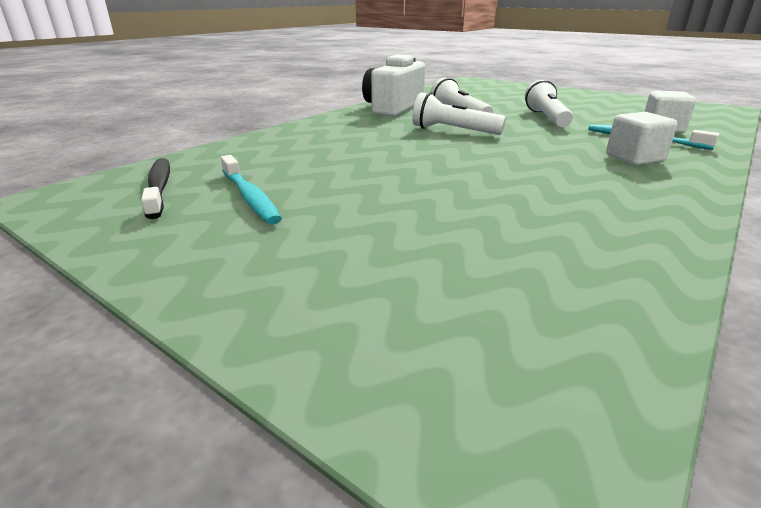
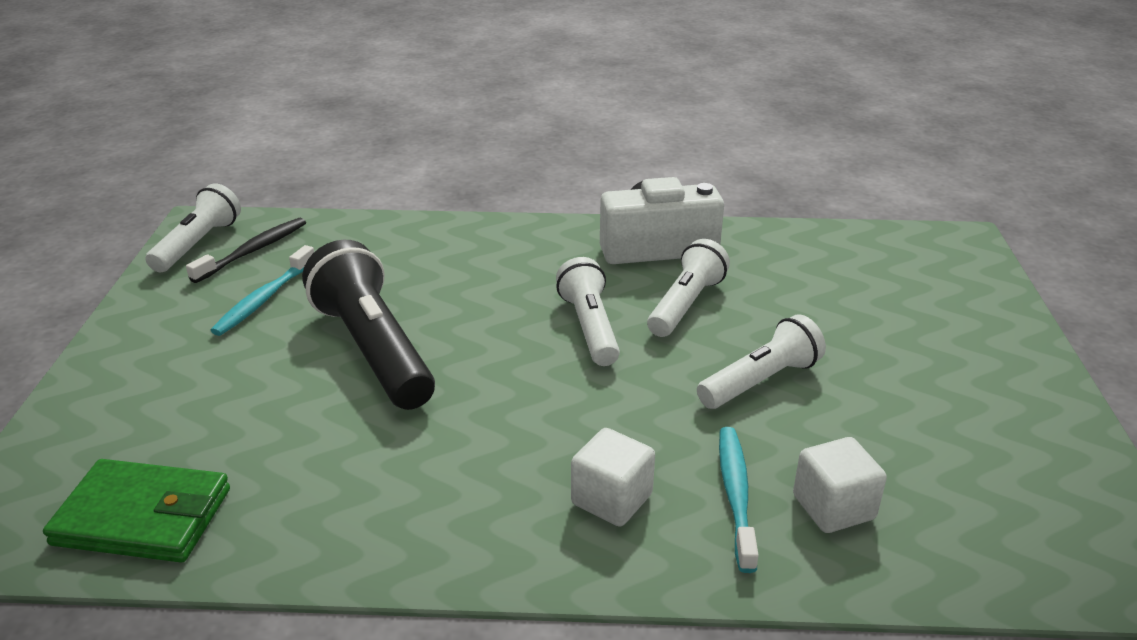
camera: 55 degrees right, 5 degrees up
(86, 205) = (198, 244): none -> white flashlight
(396, 178) = (373, 350): none -> black flashlight
(562, 316) = (143, 517): none -> green wallet

